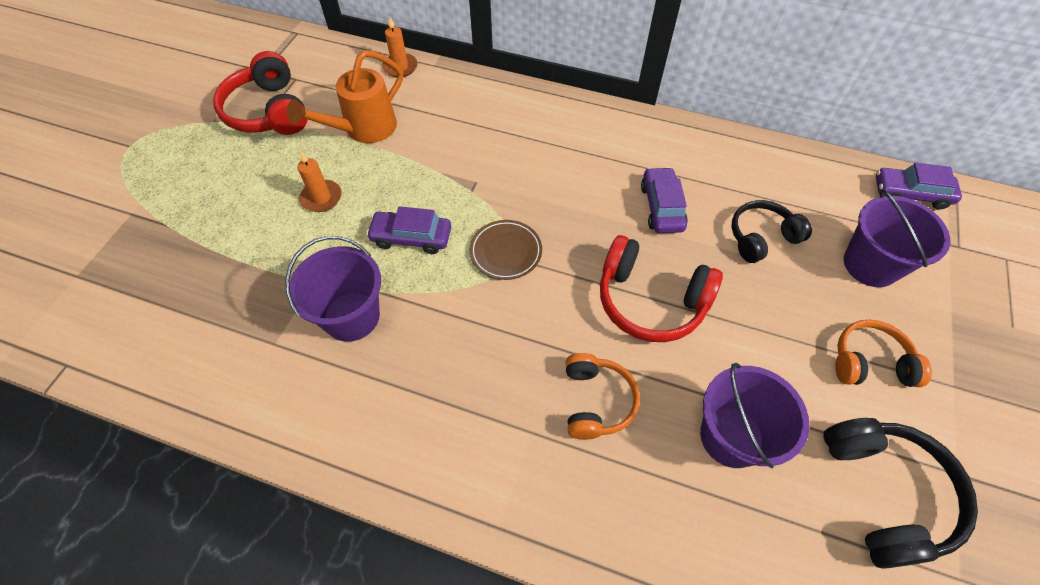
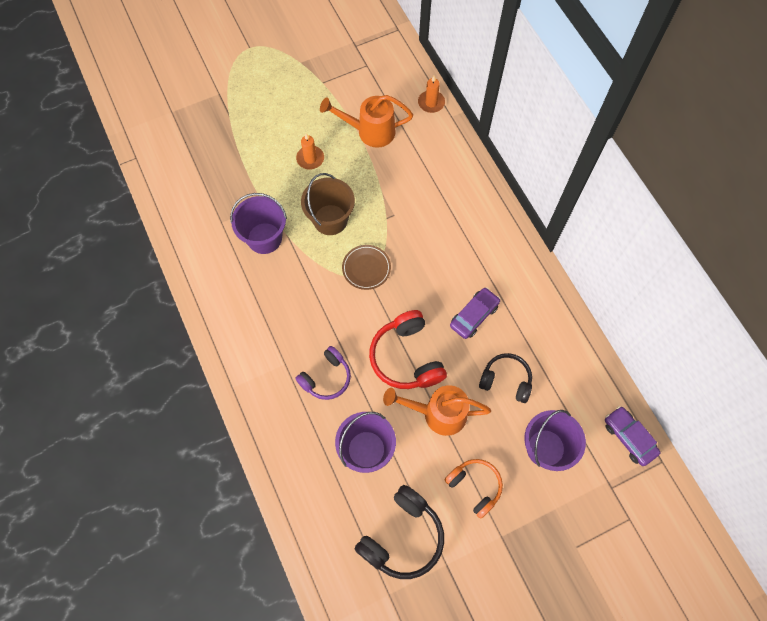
camera: 45 degrees right, 10 degrees up
(269, 111) = (333, 78): red headphones -> none
(411, 237) = (330, 220): purple car -> brown bucket
(596, 401) = (326, 377): orange headphones -> purple headphones
(748, 325) = (438, 413): none -> orange watering can

